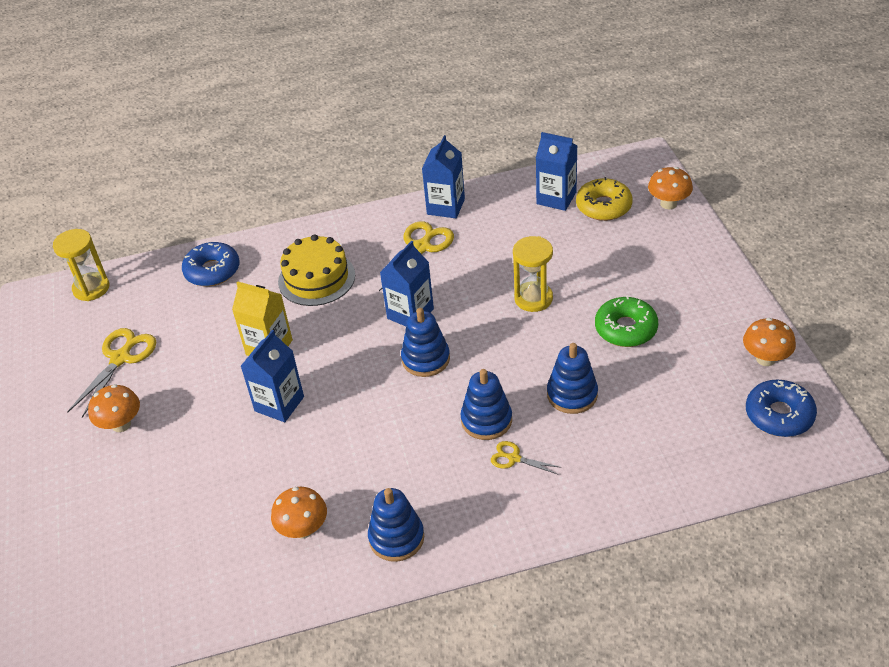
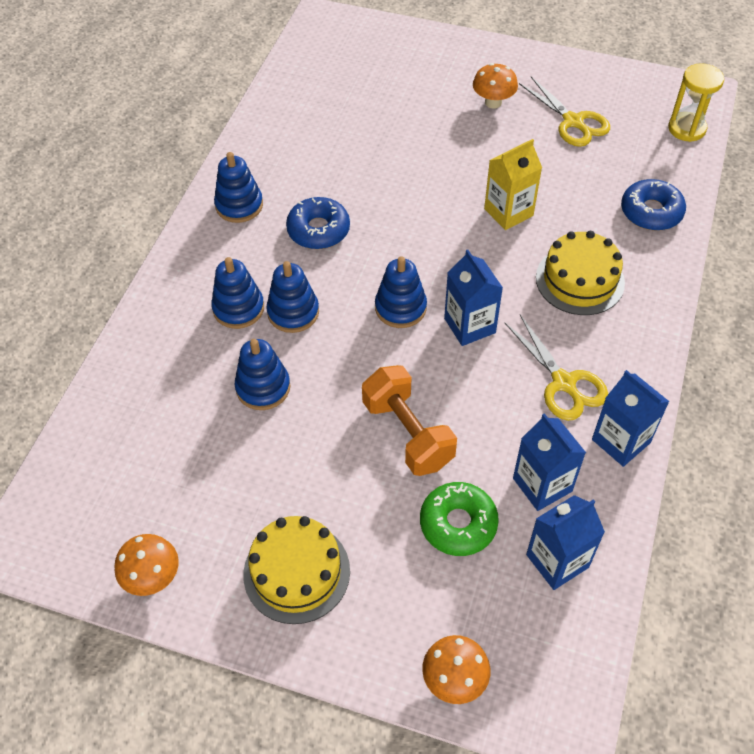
camera: 120 degrees right, 10 degrees up
(279, 404) = (434, 194): blue carton -> blue carton (542, 485)
(303, 529) = (297, 161): orange mushroom -> none
(514, 458) = (238, 308): yellow scissors -> blue stacking toy
(533, 298) = (408, 433): yellow hourglass -> orange dumbbell
(603, 206) = (504, 601): yellow donut -> none
(625, 329) = (299, 484): green donut -> green donut (458, 523)
(683, 295) = (296, 572): none -> yellow cake
(779, 415) = (88, 531): blue donut -> blue donut (318, 230)

